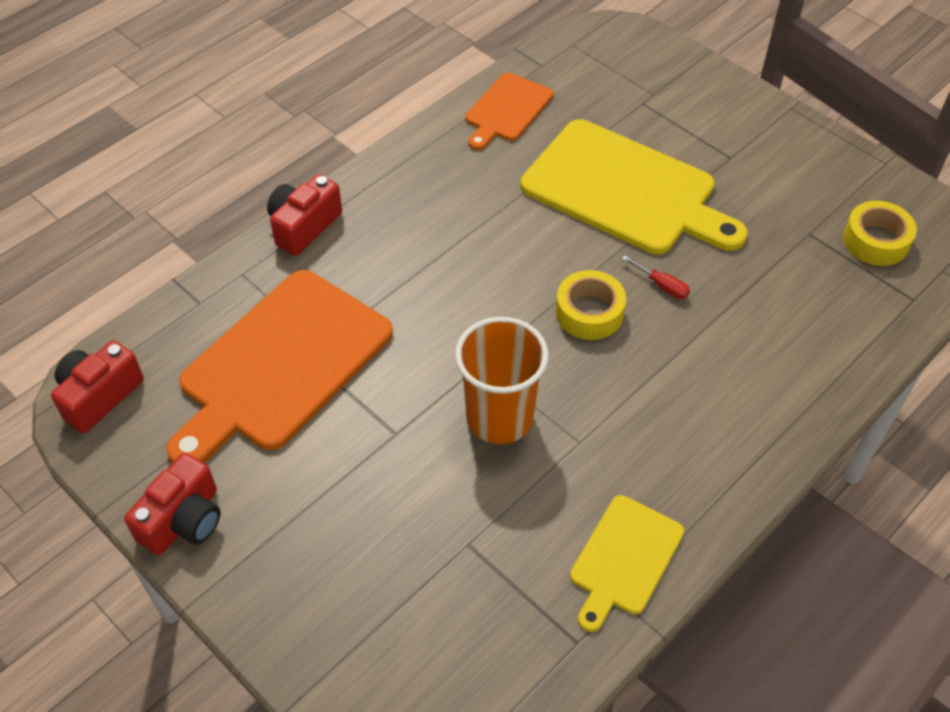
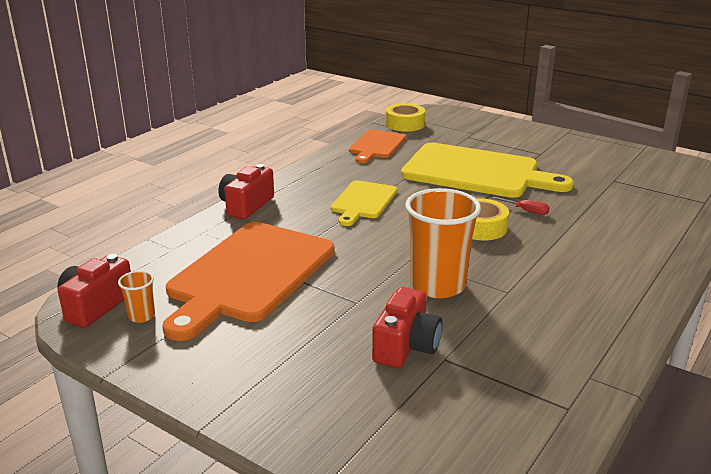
camera: 10 degrees left, 25 degrees down
(148, 421) = (141, 316): none -> orange cup
(183, 520) = (186, 371): red camera -> red camera (406, 346)
(624, 559) = (579, 352): yellow cutting board -> yellow cutting board (363, 201)
(875, 241) = (660, 180): yellow tape -> yellow tape (405, 124)

